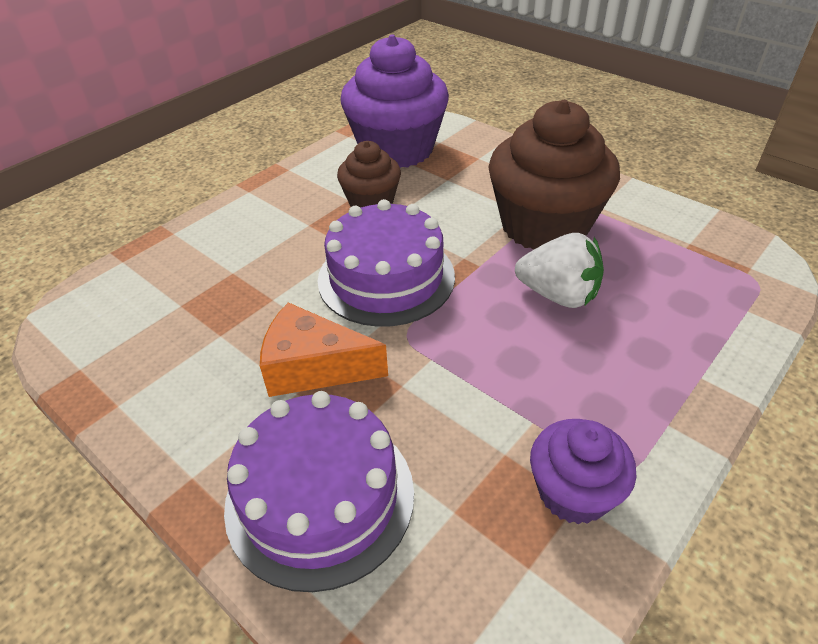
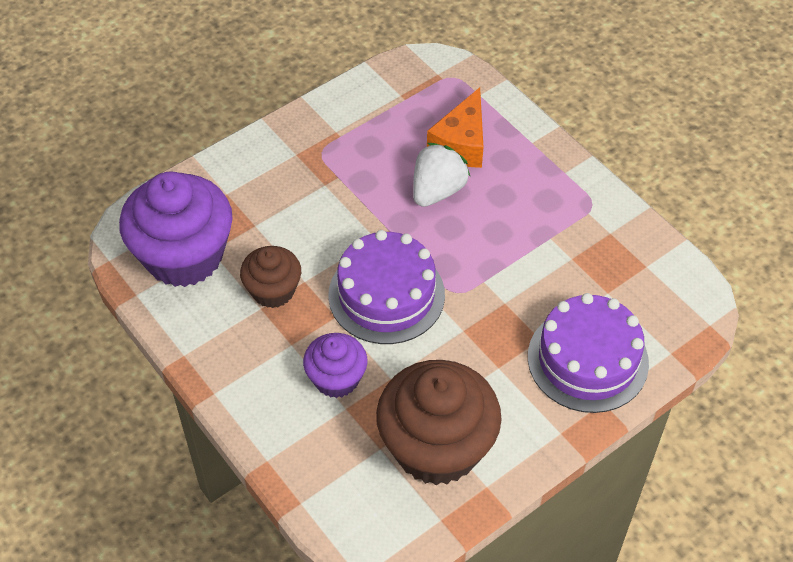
camera: 80 degrees left, 10 degrees up
(313, 367) = (476, 354): orange cheese -> orange cheese (461, 143)
(544, 226) = (351, 175): brown cupcake -> brown cupcake (437, 447)
(573, 492) = (604, 233): purple cupcake -> purple cupcake (336, 379)

